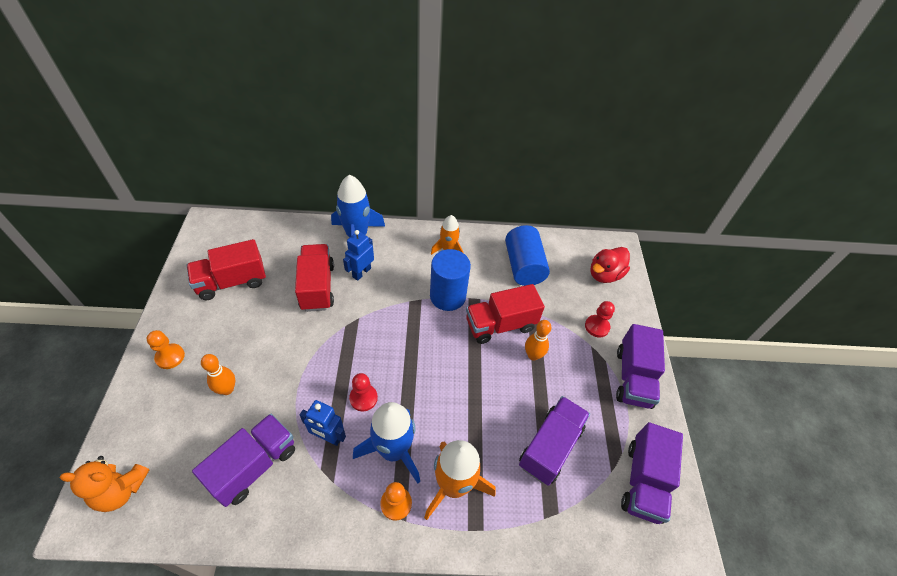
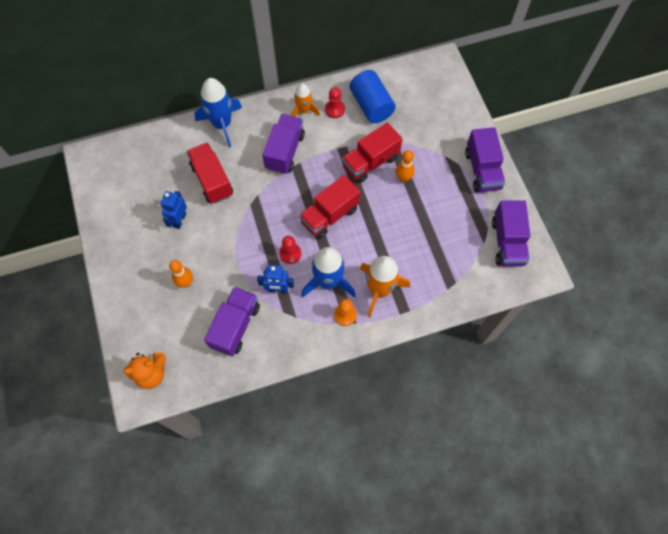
camera: 15 degrees left, 15 degrees up
(170, 357) = (128, 275): orange pawn -> none
(232, 282) = (140, 200): red truck -> red truck (329, 215)
(361, 272) = (242, 156): blue robot -> blue robot (179, 220)
(447, 296) = (320, 153): blue cylinder -> none
(550, 447) = (437, 241): purple truck -> purple truck (285, 151)
(597, 327) = (444, 138): red pawn -> red pawn (334, 109)
(604, 274) = (438, 91): red duck -> none

